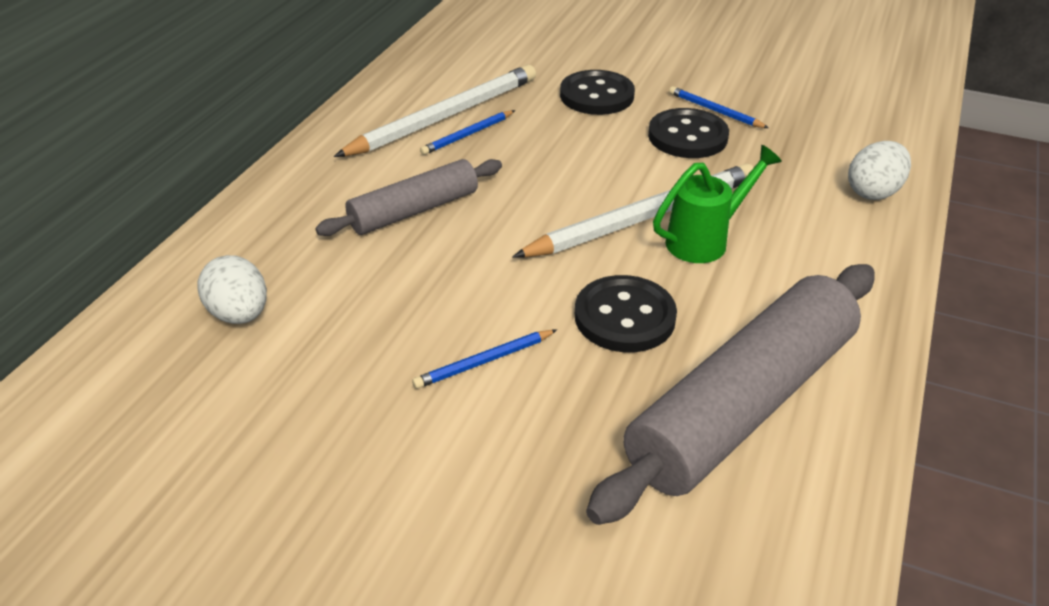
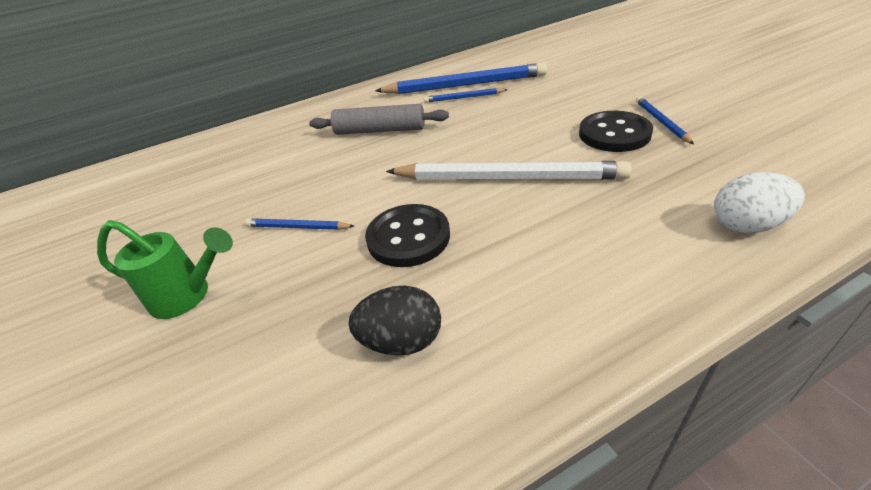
camera: 45 degrees right, 0 degrees up
(240, 314) = (239, 155): white egg -> none
(444, 117) = (464, 85): white pencil -> blue pencil
(596, 95) = (577, 93): black button -> none
(705, 240) = (534, 208): green watering can -> green watering can (189, 296)
(741, 404) = (402, 341): grey rolling pin -> black egg

